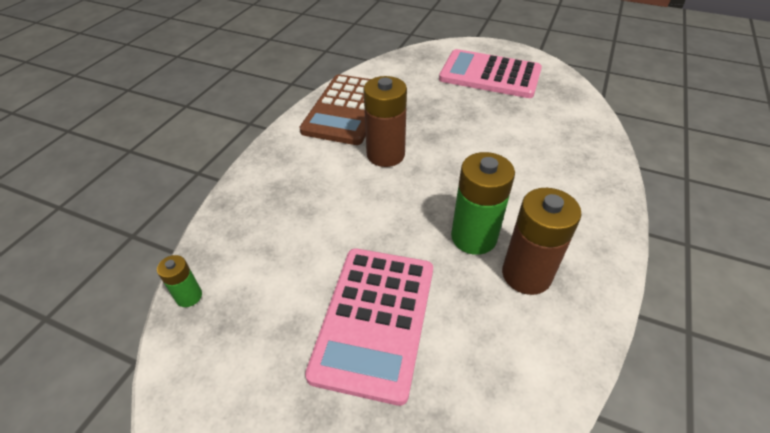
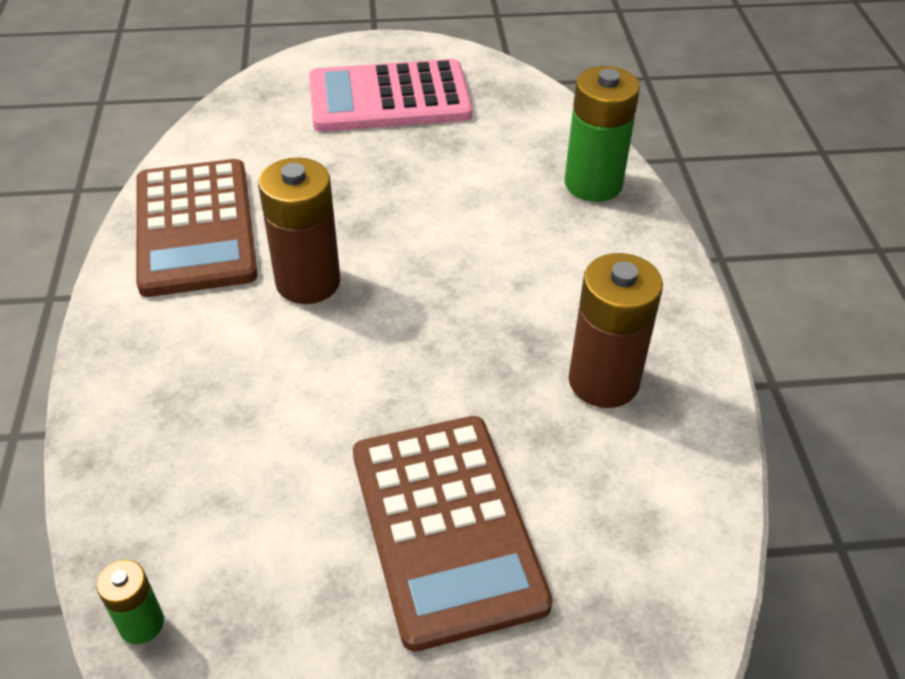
camera: 30 degrees left, 0 degrees up
(375, 320) = (446, 527): pink calculator -> brown calculator
(473, 237) = (509, 358): green battery -> green battery (593, 184)

